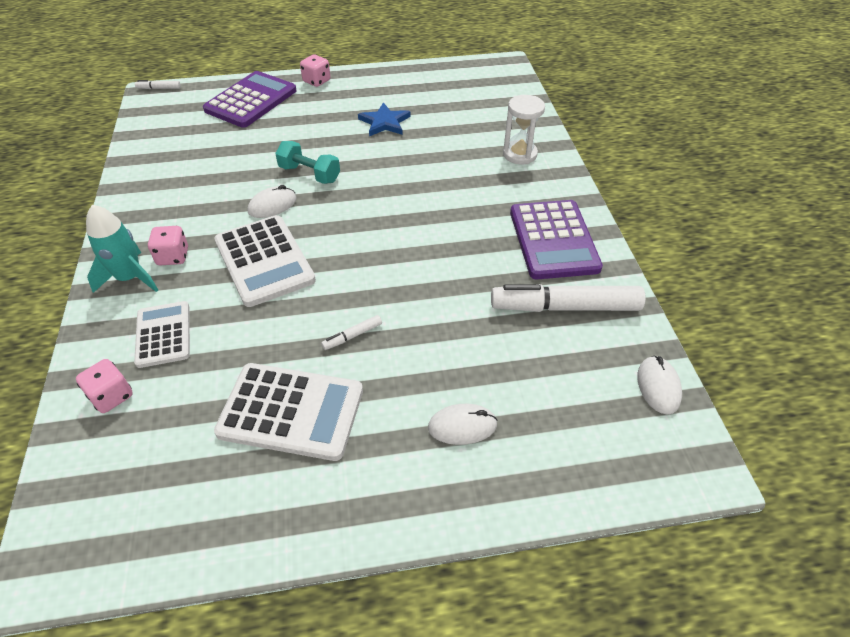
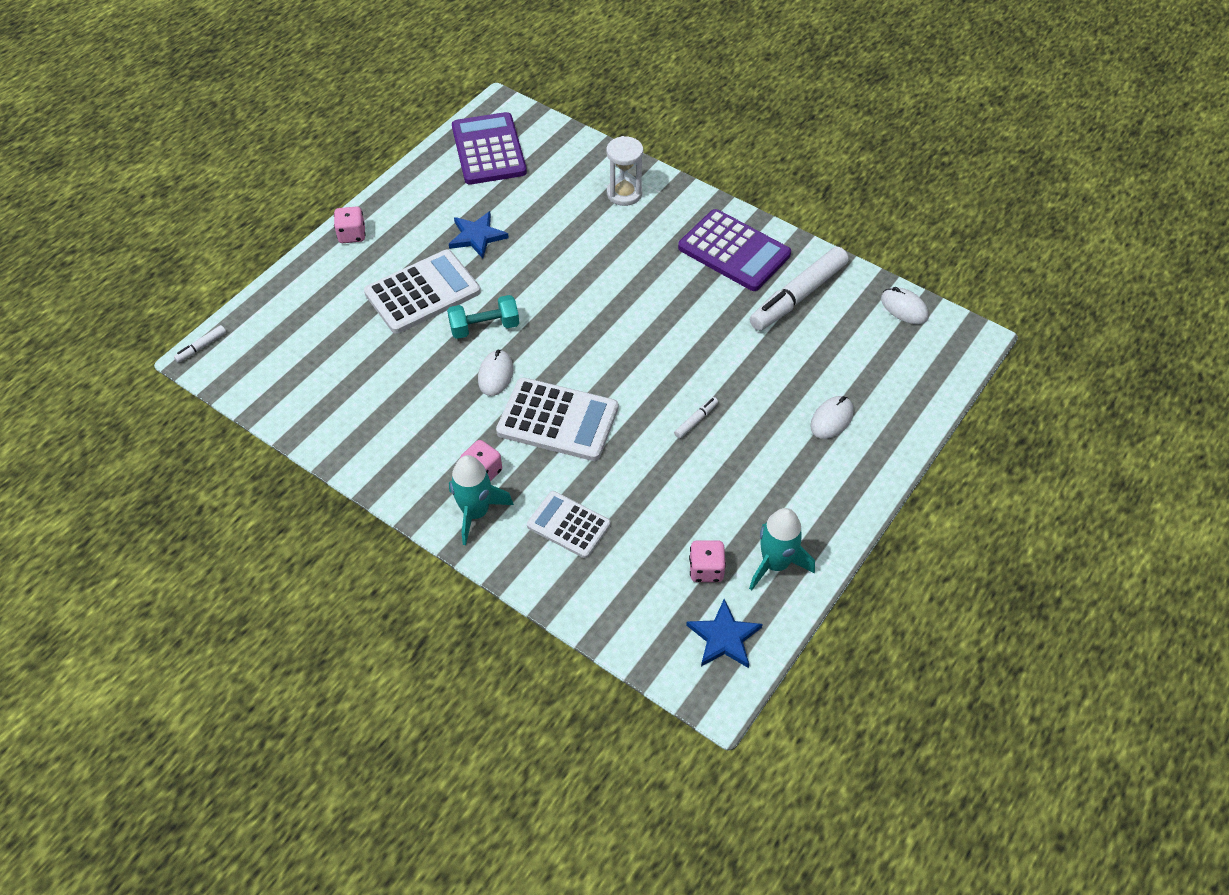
camera: 45 degrees left, 5 degrees up
(111, 396) = (599, 587): pink dice -> pink dice (706, 569)
(120, 527) = (724, 637): none -> blue star
(245, 506) = (775, 564): none -> turquoise rocket
(251, 100) = (320, 296): purple calculator -> purple calculator (489, 150)
(291, 411) = (725, 496): white calculator -> white calculator (422, 292)
(352, 336) = (696, 420): white marker -> white marker turned 150 degrees counterclockwise

